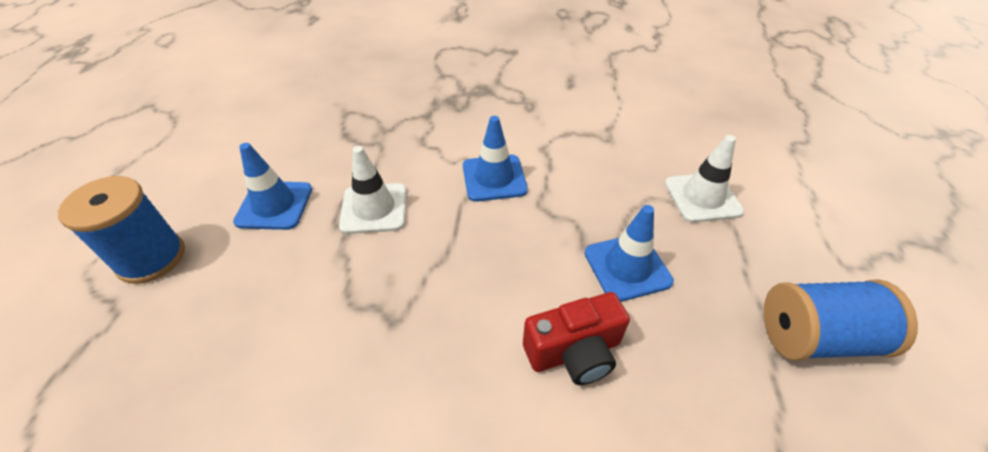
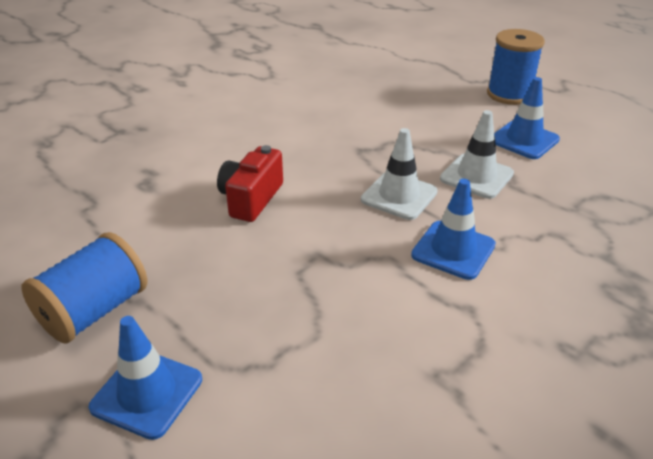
camera: 130 degrees right, 10 degrees down
(627, 267) = (271, 262): blue traffic cone -> blue traffic cone (147, 393)
(702, 197) = (269, 376): white traffic cone -> white traffic cone (399, 196)

